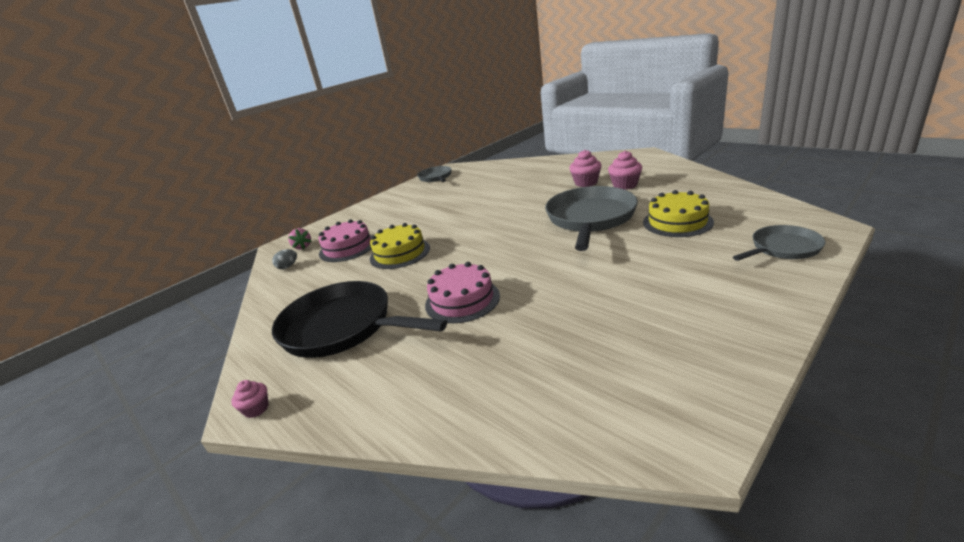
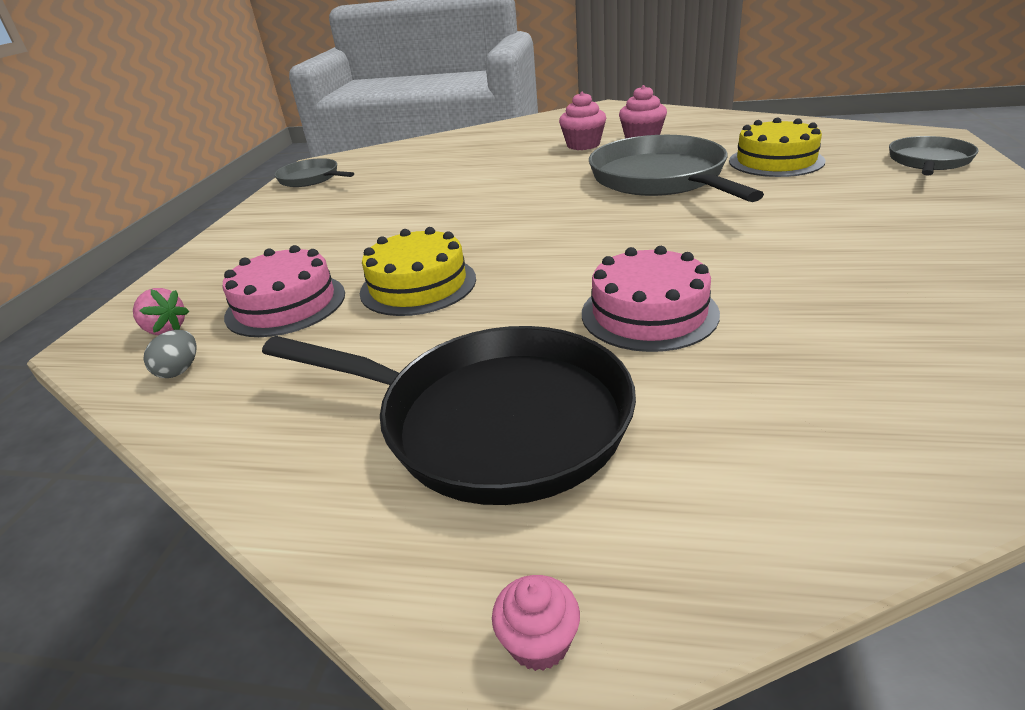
camera: 35 degrees left, 5 degrees up
(343, 327) = (492, 421): black pan -> black pan turned 150 degrees counterclockwise

